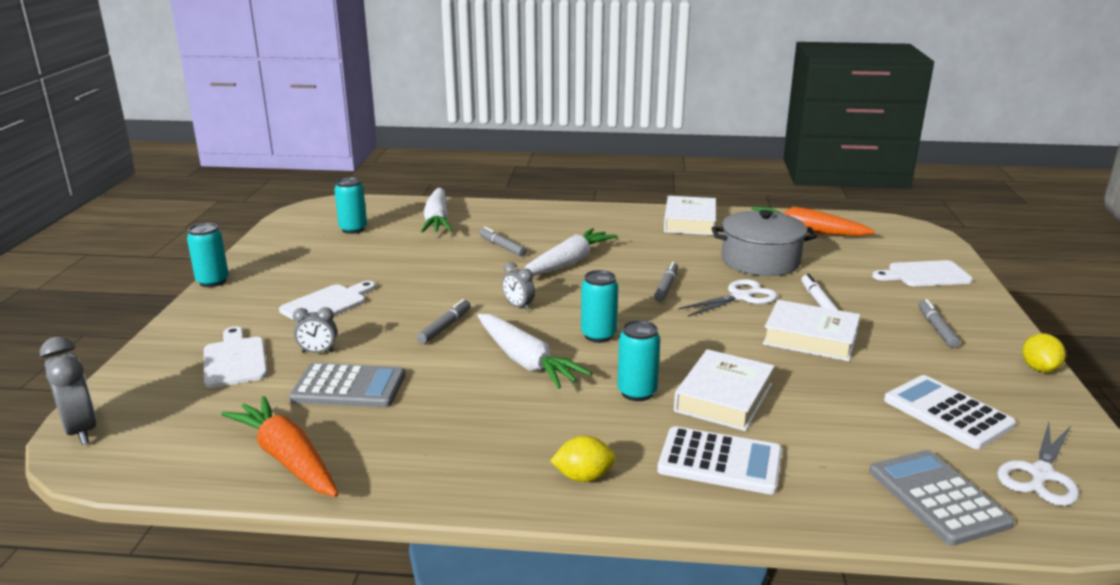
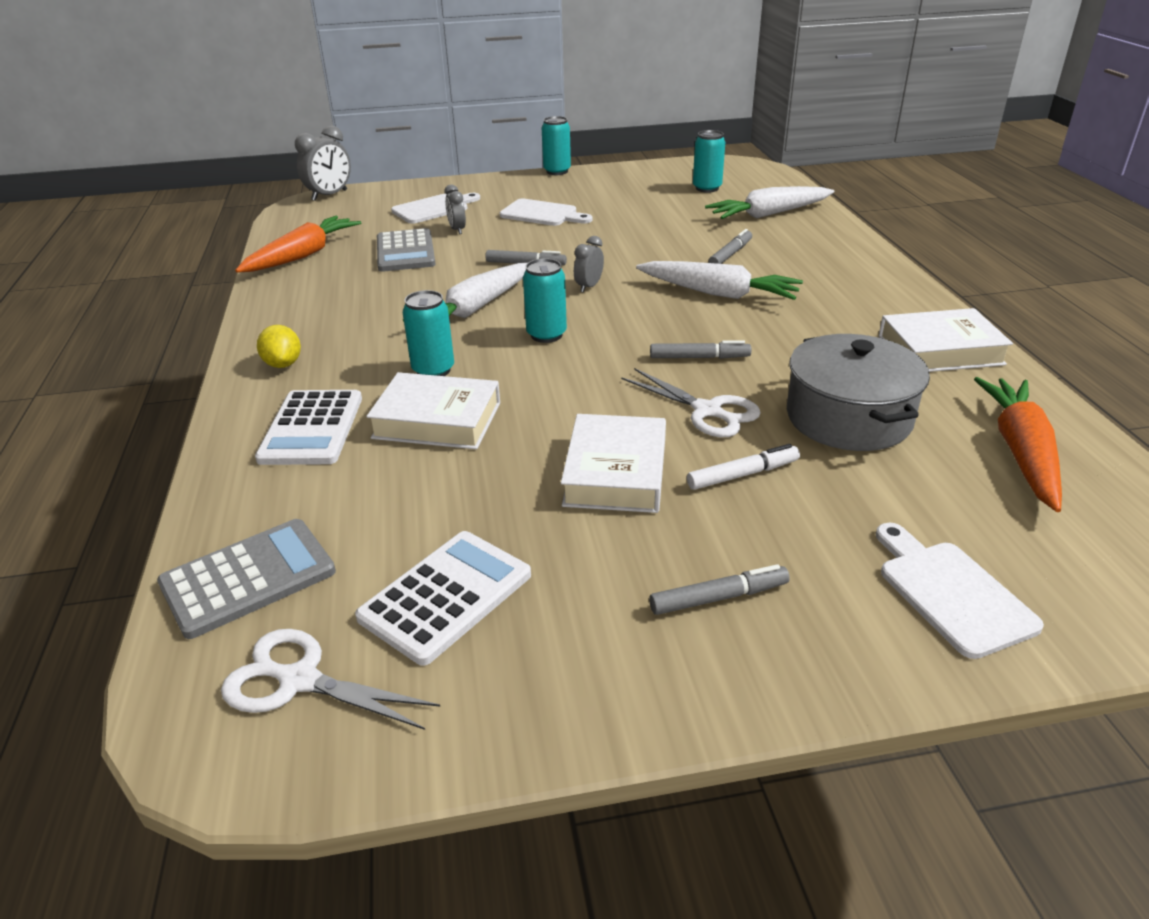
camera: 75 degrees right, 10 degrees up
(1039, 369) = (627, 721): yellow lemon -> none

